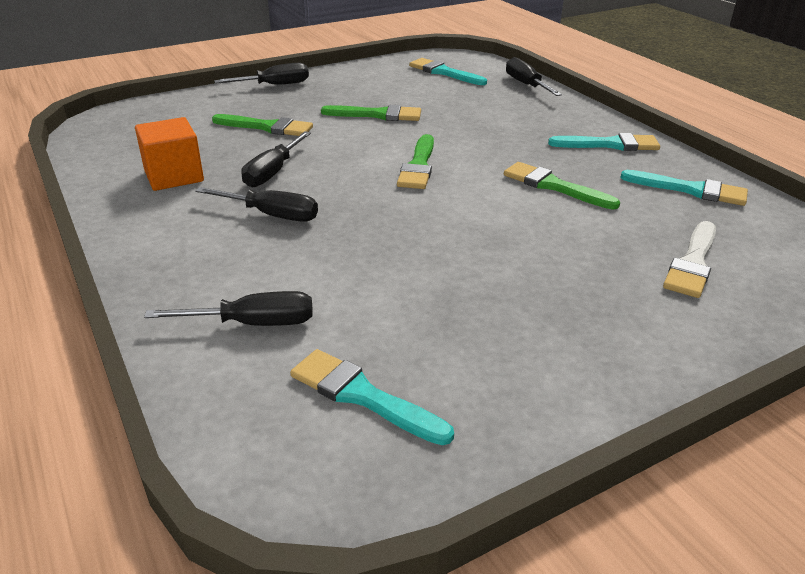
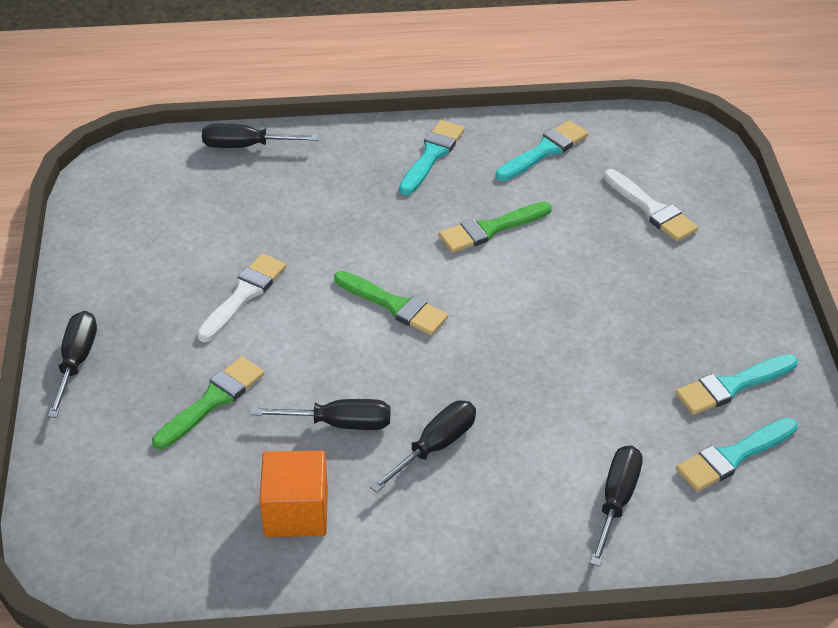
camera: 65 degrees left, 10 degrees up
(273, 172) = (338, 423): black screwdriver -> black screwdriver turned 45 degrees counterclockwise
(377, 115) = (244, 295): green brush -> white brush
(444, 72) = (156, 195): turquoise brush -> turquoise brush (731, 386)

